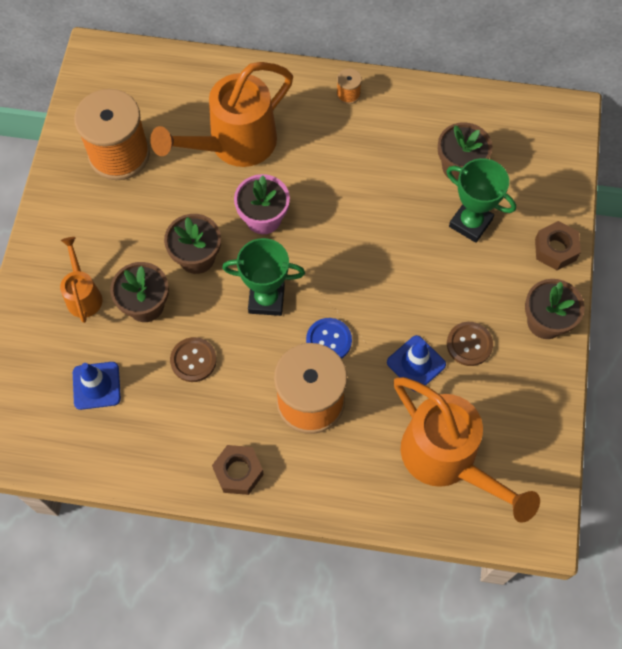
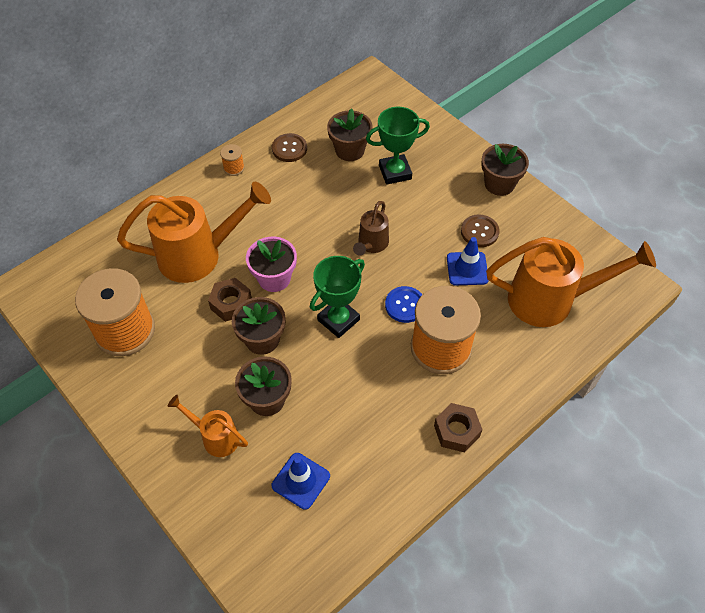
camera: 50 degrees left, 10 degrees down
(193, 360) = (342, 399): brown button -> brown button (289, 149)
(234, 144) = (198, 255): orange watering can -> orange watering can turned 105 degrees counterclockwise
(369, 265) = (371, 244): none -> brown watering can
(555, 249) = (455, 145): brown nut -> brown nut (231, 304)

